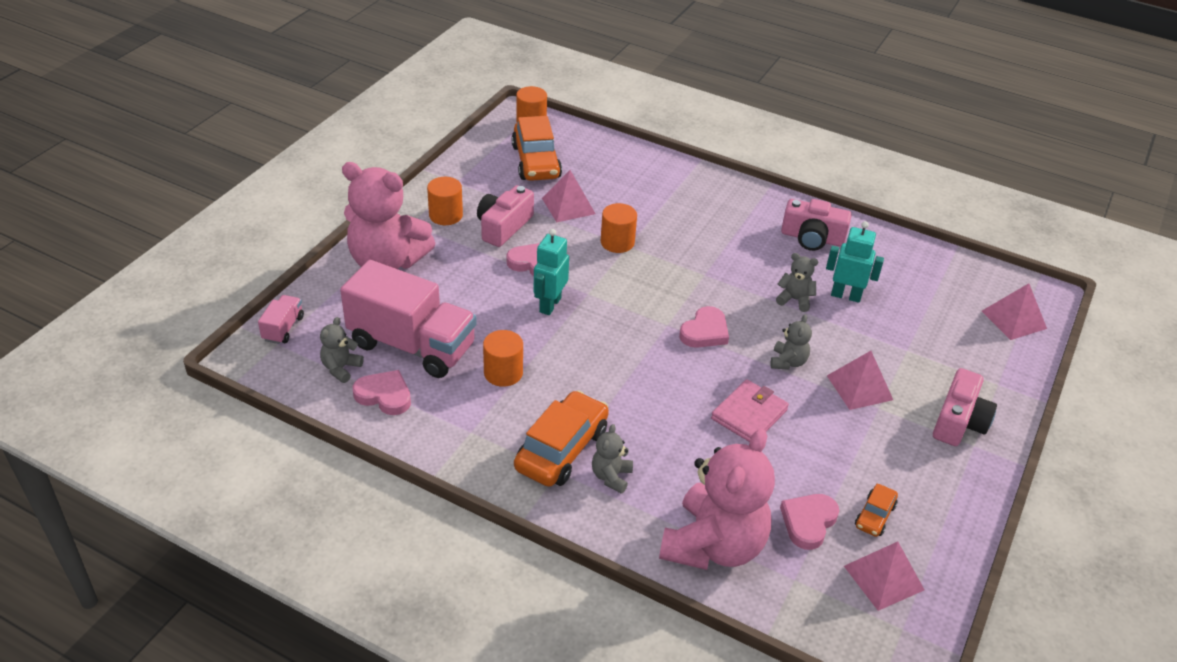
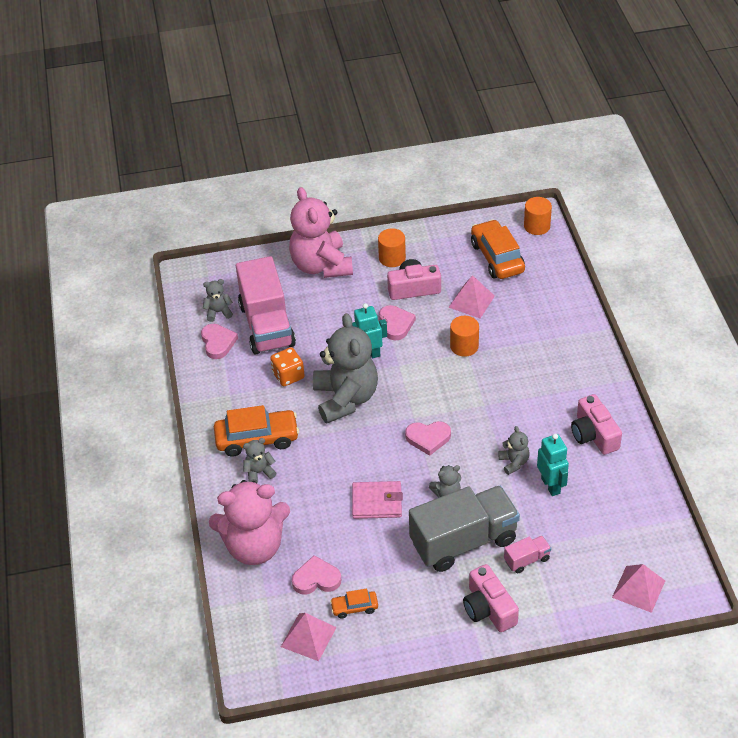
camera: 55 degrees right, 5 degrees up
(283, 328) = (221, 269): pink truck -> pink truck (527, 560)
(503, 373) = (288, 376): orange cylinder -> orange dice
(536, 162) = (497, 257): orange car -> orange car turned 120 degrees clockwise
(587, 353) = (345, 398): none -> grey teddy bear
(860, 387) = (463, 541): pink pyramid -> grey truck
(959, 421) = (488, 608): pink camera -> pink camera turned 75 degrees clockwise

